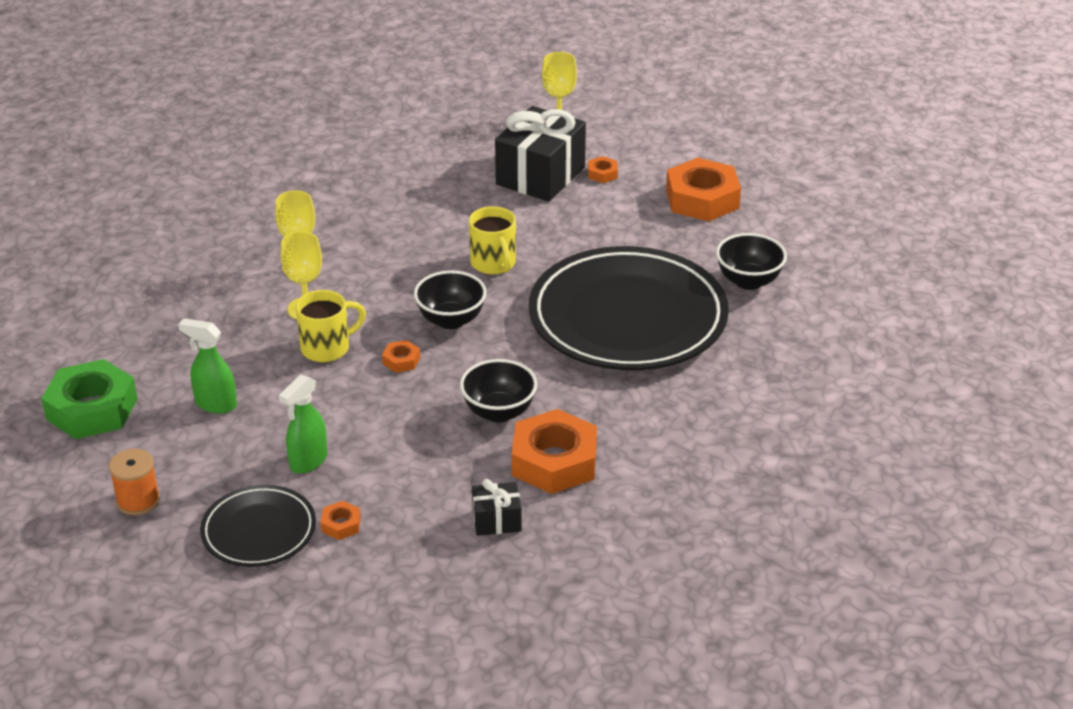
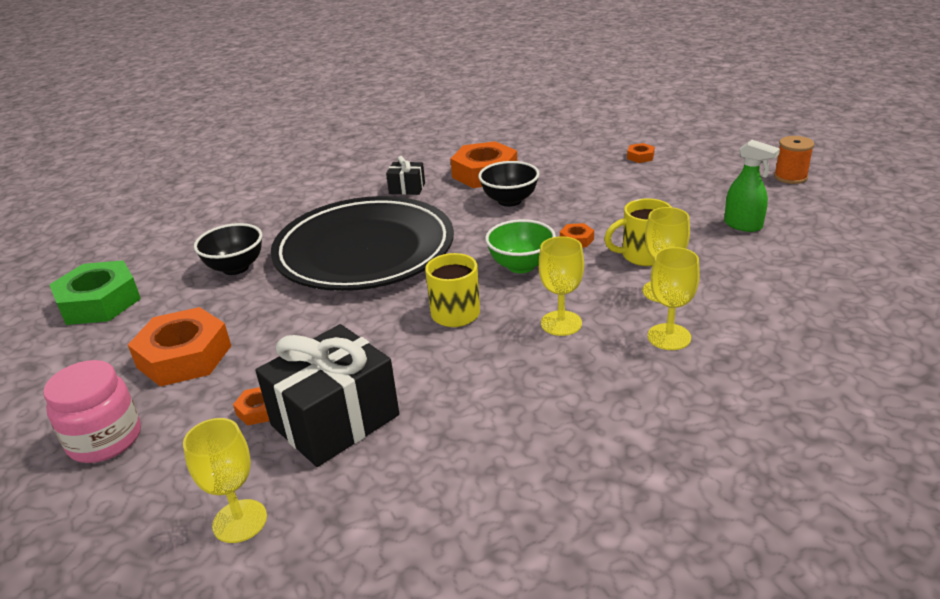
camera: 160 degrees left, 5 degrees down
(92, 409) = (858, 232): green nut -> green nut (99, 302)
(259, 531) = (697, 158): black plate -> none
(308, 461) = (662, 186): green spray bottle -> none
(395, 266) = (561, 323): none -> yellow goblet
(451, 320) = (521, 266): black bowl -> green bowl
(496, 520) = (537, 152): black gift -> black gift (407, 188)
(695, 144) = (105, 440): none -> pink jar

